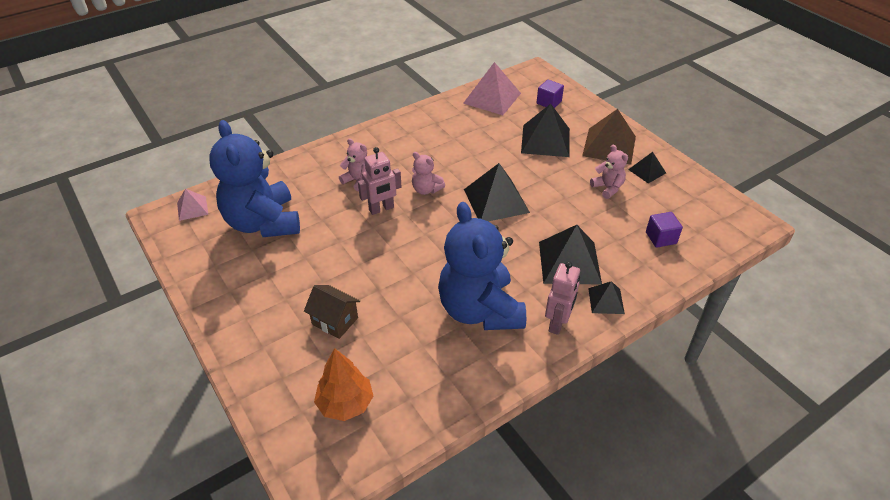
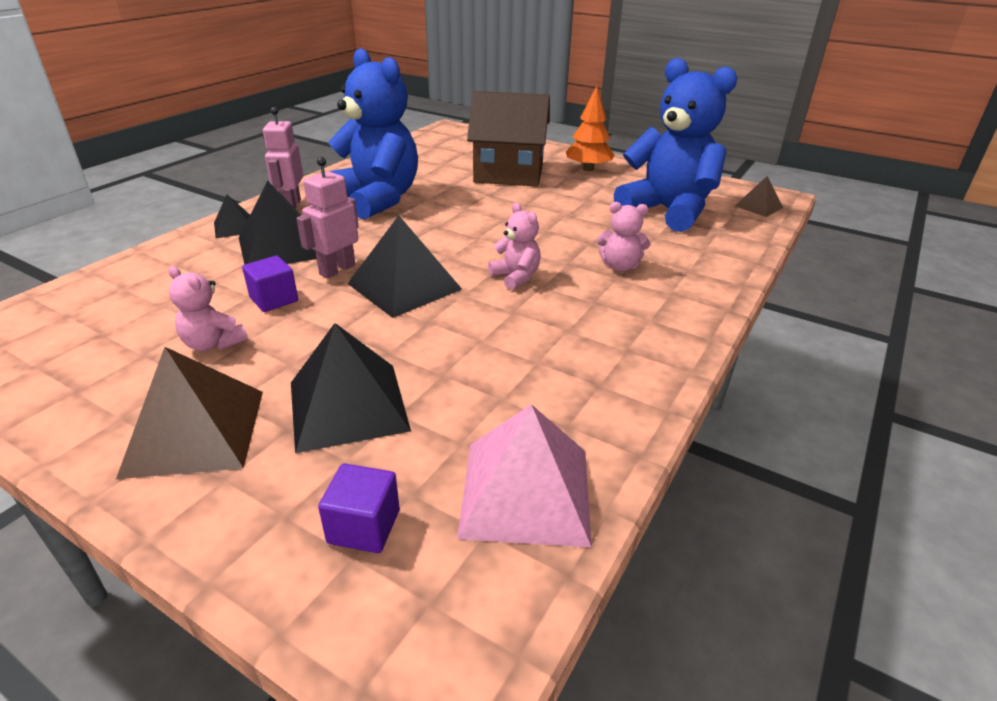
camera: 155 degrees right, 10 degrees down
(192, 208) = (758, 206): pink pyramid -> brown pyramid
(335, 321) = (508, 174): brown house -> brown house, size x1.91
(345, 404) = (457, 149): orange tree -> orange tree (588, 169)
(381, 209) = (554, 246): pink robot -> pink robot (337, 269)
(426, 189) = (516, 277): pink teddy bear -> pink teddy bear turned 45 degrees clockwise
(647, 171) = (119, 394): black pyramid -> none
(661, 238) = (137, 295): purple cube -> purple cube (274, 299)

